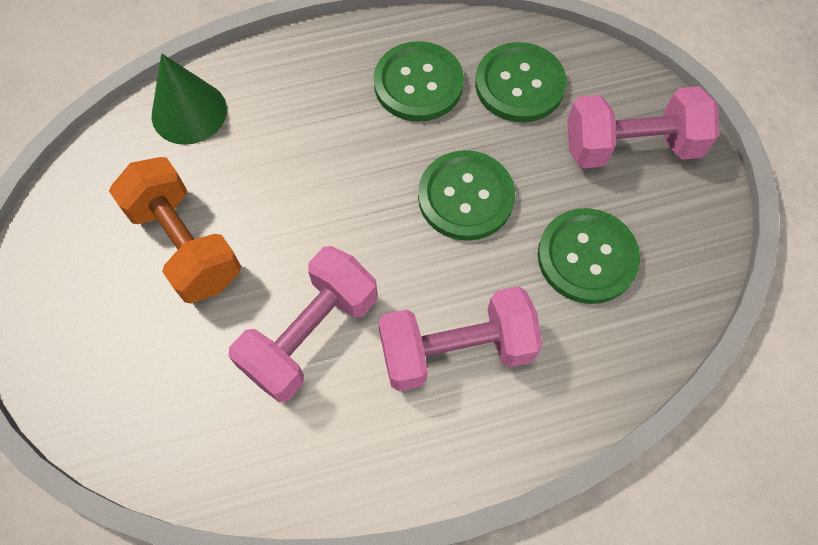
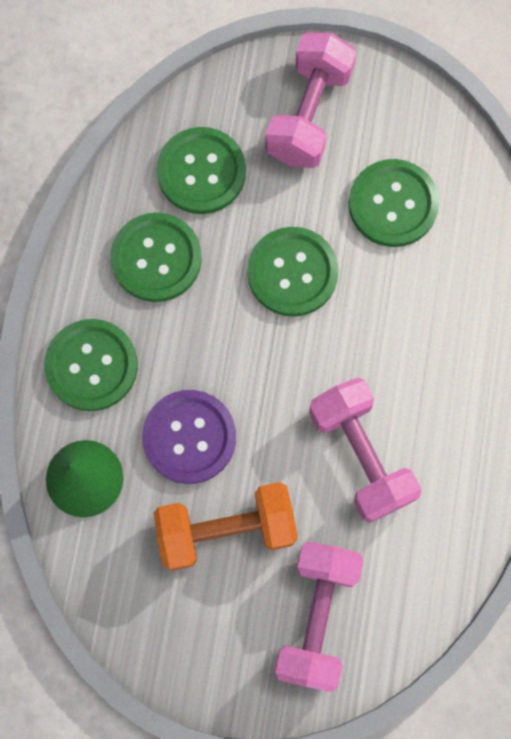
camera: 65 degrees left, 10 degrees up
(262, 177) = (189, 437): none -> purple button
(294, 76) = (91, 366): none -> green button
(456, 350) = (425, 345): pink dumbbell -> pink dumbbell (316, 616)

